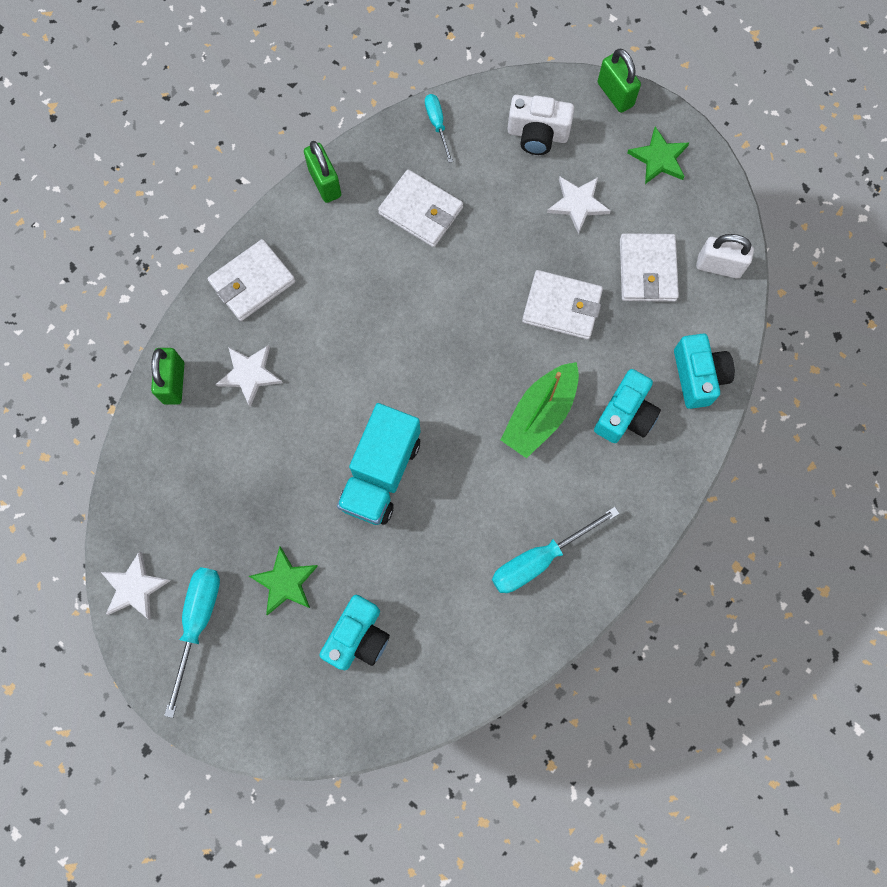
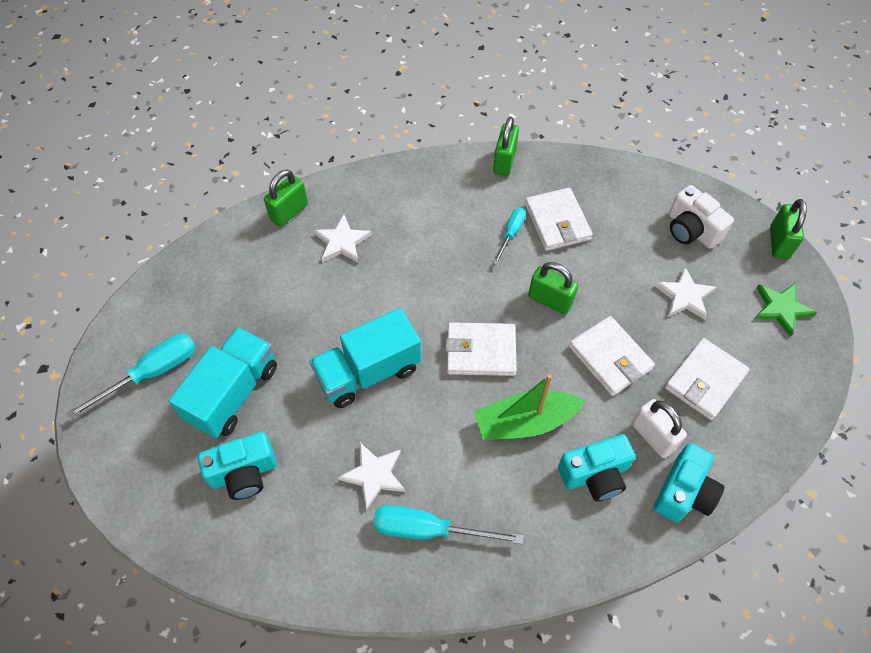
camera: 40 degrees right, 15 degrees down
(135, 587) = (138, 318): white star -> white star (374, 475)
(252, 282) = (398, 188): white wallet -> white wallet (481, 351)
(285, 582) = (233, 393): green star -> turquoise truck
(437, 124) = (618, 177): turquoise screwdriver -> turquoise screwdriver (511, 234)
(474, 292) = (550, 300): none -> green padlock
(718, 266) = (771, 421): white padlock -> white padlock (653, 436)

